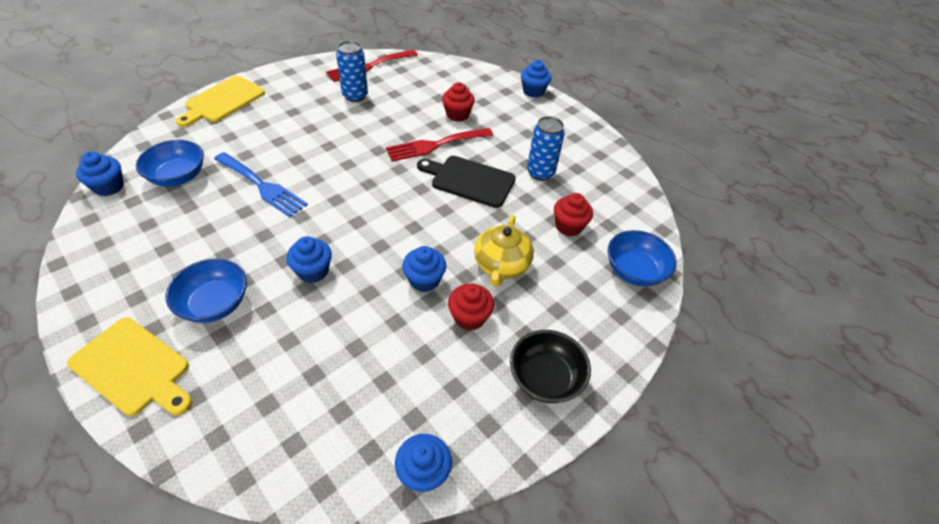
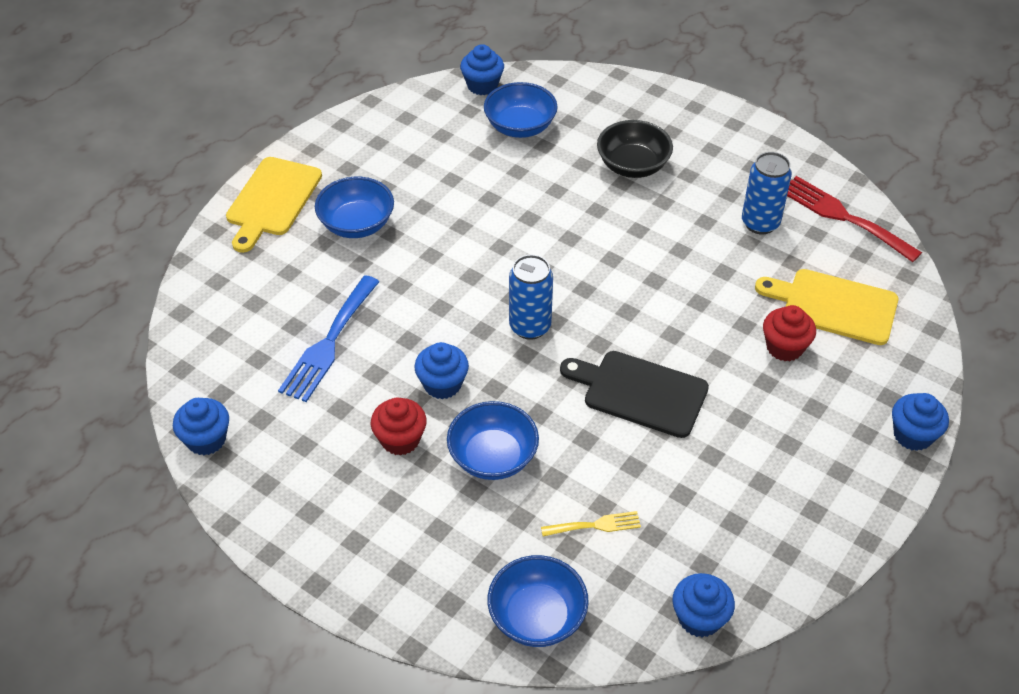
camera: 80 degrees right, 0 degrees up
(223, 101) = (672, 107): yellow cutting board -> yellow cutting board (834, 306)
(262, 186) = (536, 197): blue fork -> blue fork (328, 343)
(313, 271) = (423, 283): blue cupcake -> blue cupcake (699, 618)
(435, 145) = (697, 337): red fork -> none
(469, 180) = (640, 392): black cutting board -> black cutting board turned 75 degrees counterclockwise
(501, 265) = (493, 457): yellow teapot -> blue bowl
(540, 173) = (698, 475): blue can -> blue can (530, 327)
(545, 378) = (335, 528): black bowl -> black bowl (632, 165)
(568, 226) = (596, 525): red cupcake -> yellow fork

